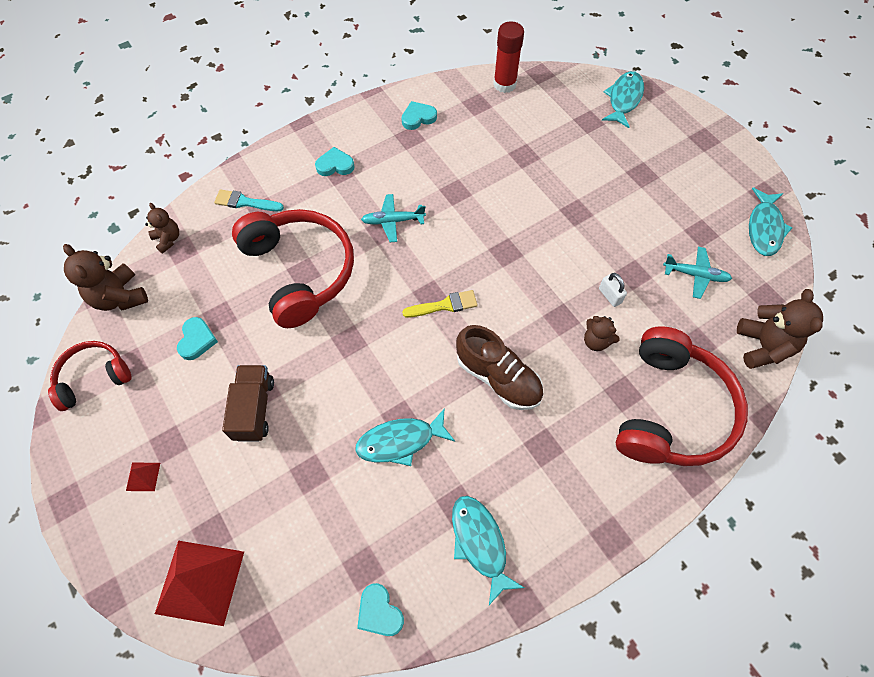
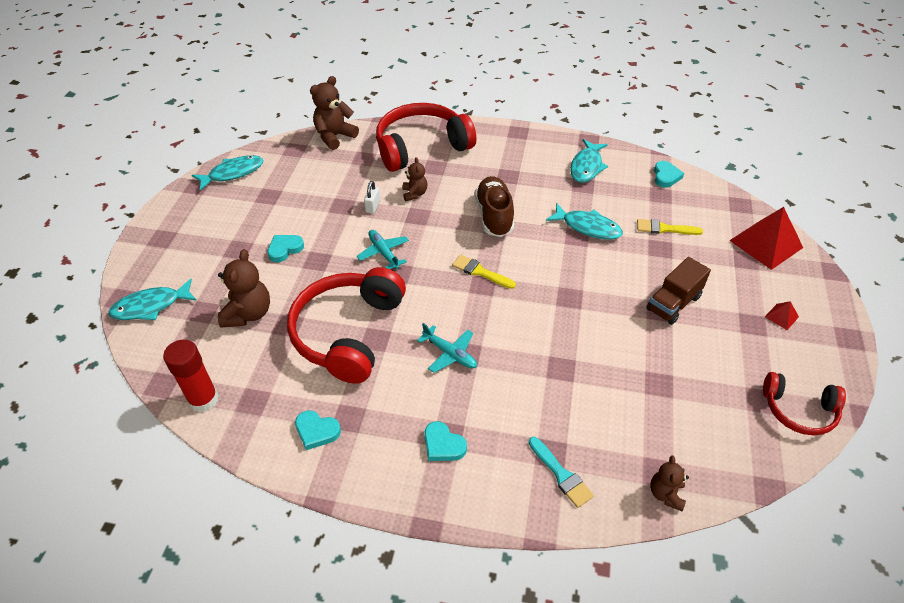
camera: 135 degrees left, 15 degrees down
(119, 297) = (745, 467): brown teddy bear -> brown teddy bear (248, 313)
(197, 340) = (690, 378): turquoise heart -> turquoise heart (285, 249)
(300, 271) = (563, 371): red headphones -> red headphones (348, 333)
(322, 509) = (664, 229): none -> yellow brush
(695, 275) = (310, 182): turquoise plane -> turquoise plane (384, 253)

